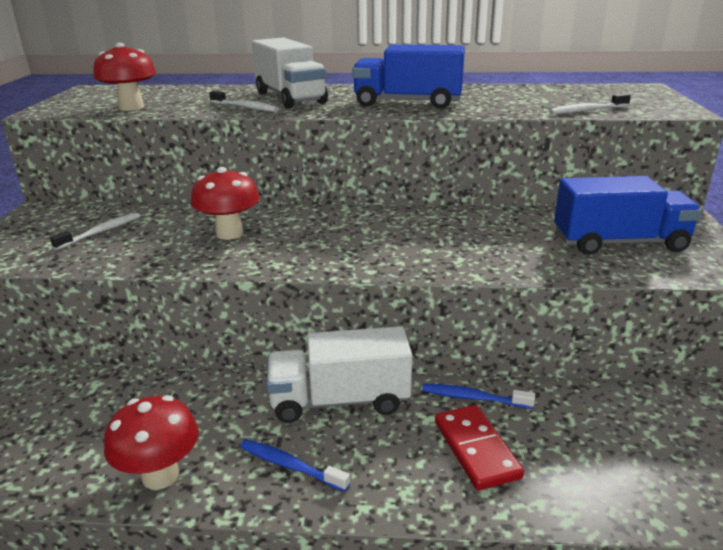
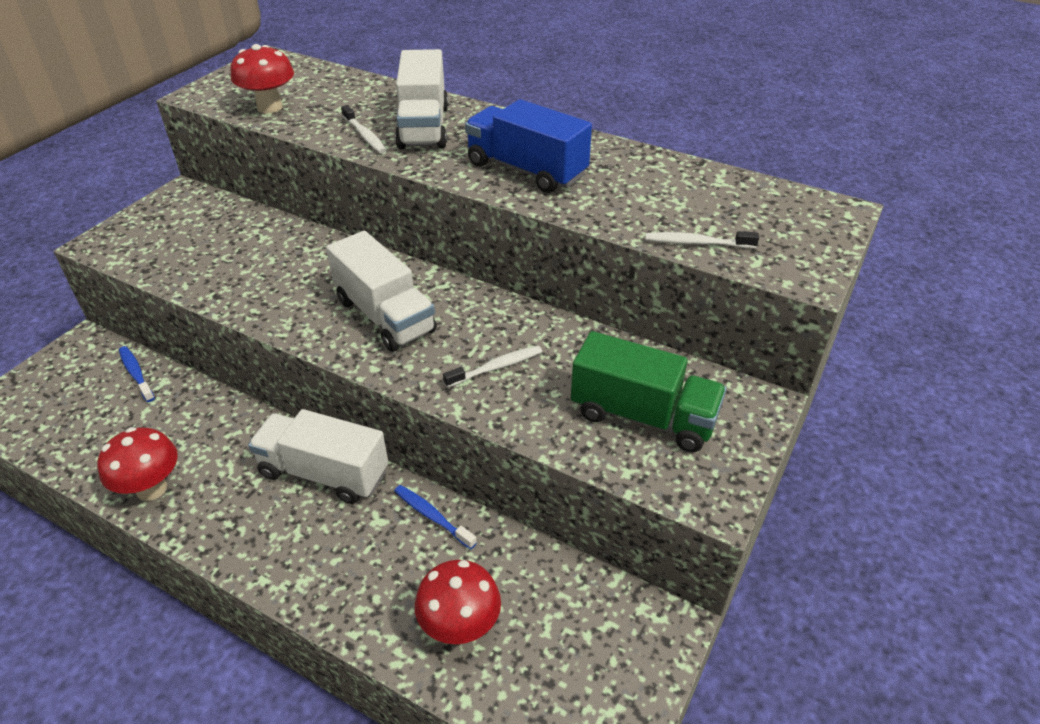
camera: 25 degrees right, 15 degrees up
(101, 232) = (207, 239): white toothbrush -> white toothbrush (496, 367)
(229, 233) = (302, 276): red mushroom -> red mushroom (460, 627)
(290, 466) = (241, 519): blue toothbrush -> blue toothbrush (136, 373)
(339, 239) = (385, 316): none -> white truck
(476, 449) = (388, 567): red domino -> none
(619, 243) = (643, 416): blue truck -> green truck

